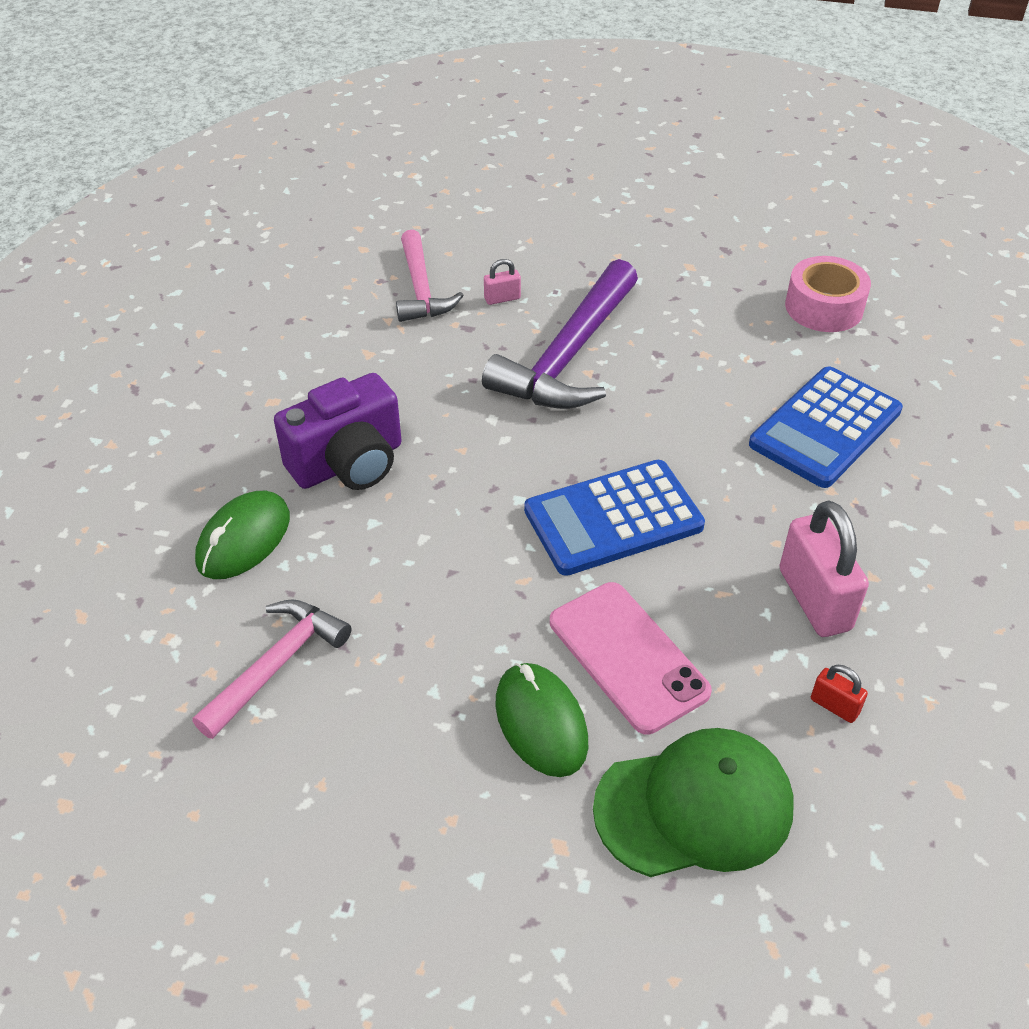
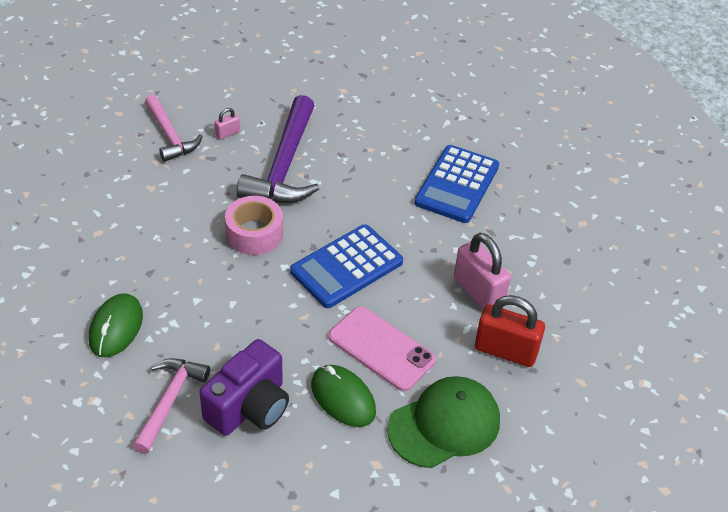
camera: 20 degrees left, 0 degrees up
(348, 463) = (166, 264): purple camera -> purple camera (249, 407)
(824, 307) = (435, 105): pink tape -> pink tape (254, 233)
(834, 706) = (505, 351): red padlock -> red padlock, size x2.16

